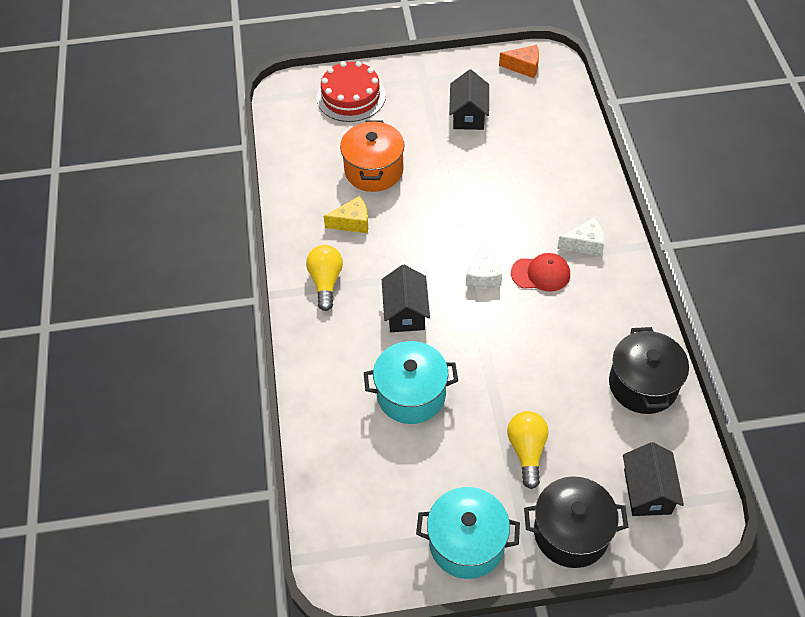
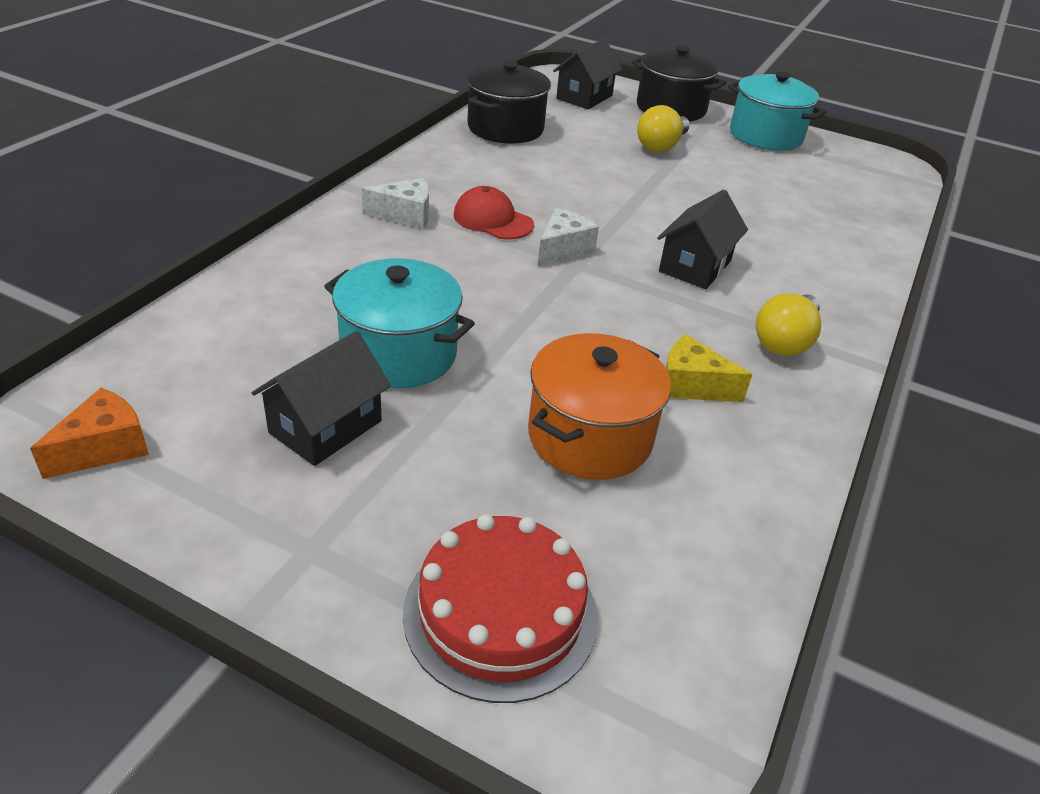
camera: 150 degrees left, 15 degrees down
(411, 394) = (745, 214): turquoise pot -> turquoise pot (399, 353)
(524, 67) = (104, 448): orange cheese -> orange cheese turned 90 degrees clockwise
(585, 244) = (405, 215): white cheese -> white cheese turned 150 degrees clockwise

